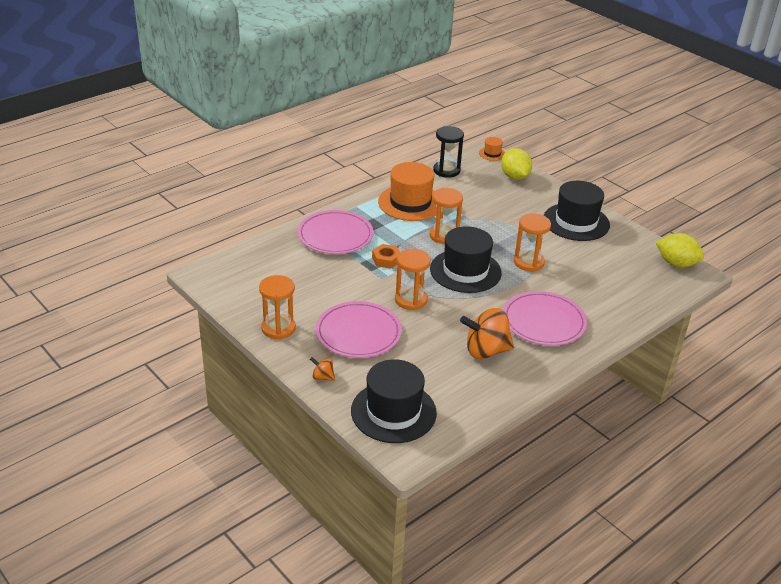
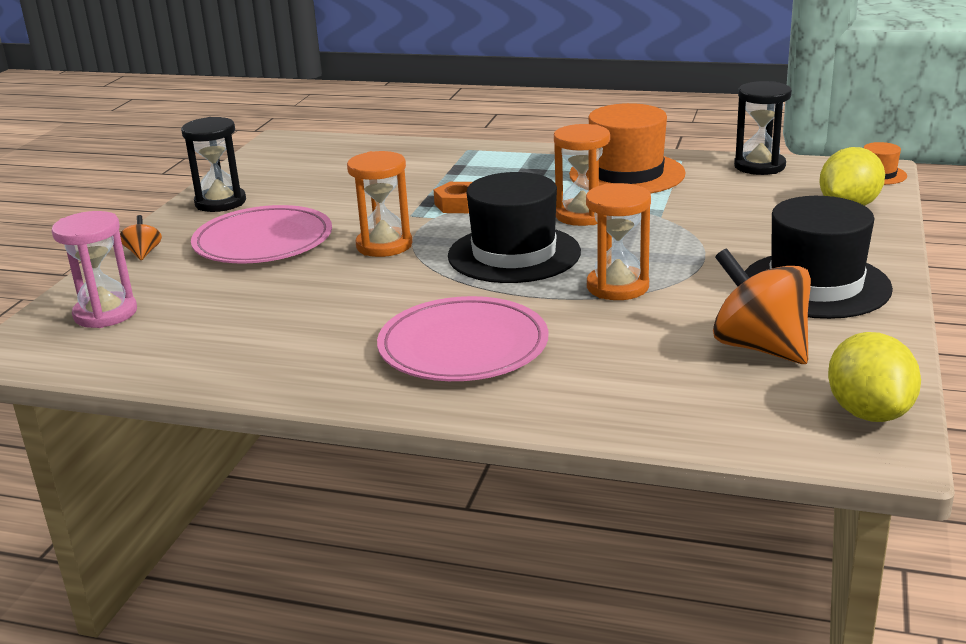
camera: 60 degrees right, 10 degrees down
(278, 328) = (220, 202): orange hourglass -> black hourglass
(335, 235) = (467, 165): pink plate -> none
(393, 412) = (105, 313): black hat -> pink hourglass
(486, 351) = (323, 328): orange spinning top -> orange spinning top (760, 347)

